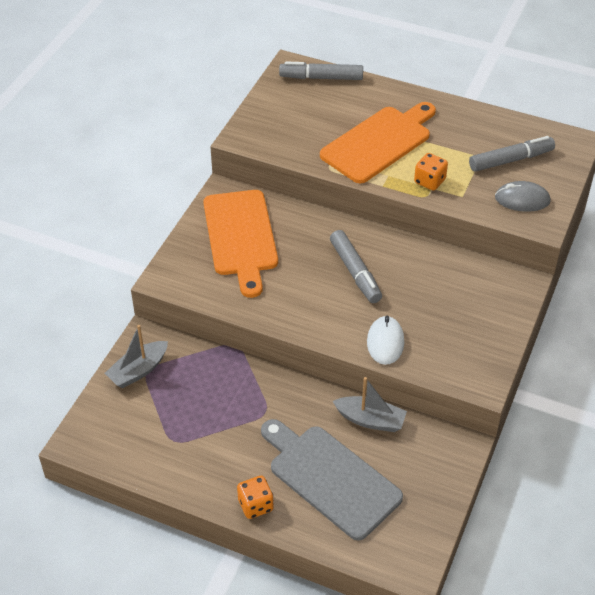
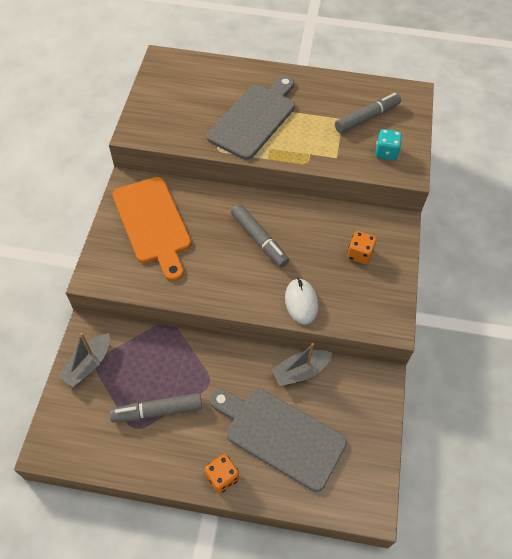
camera: 15 degrees left, 10 degrees up
(321, 78) = (190, 66): grey marker -> grey marker (157, 411)
(370, 420) = (300, 371): grey boat -> grey boat turned 150 degrees clockwise
(379, 142) = (254, 118): orange cutting board -> grey cutting board
(429, 181) = (306, 148): orange dice -> orange dice (359, 254)
(522, 199) = (386, 152): grey mouse -> turquoise dice

